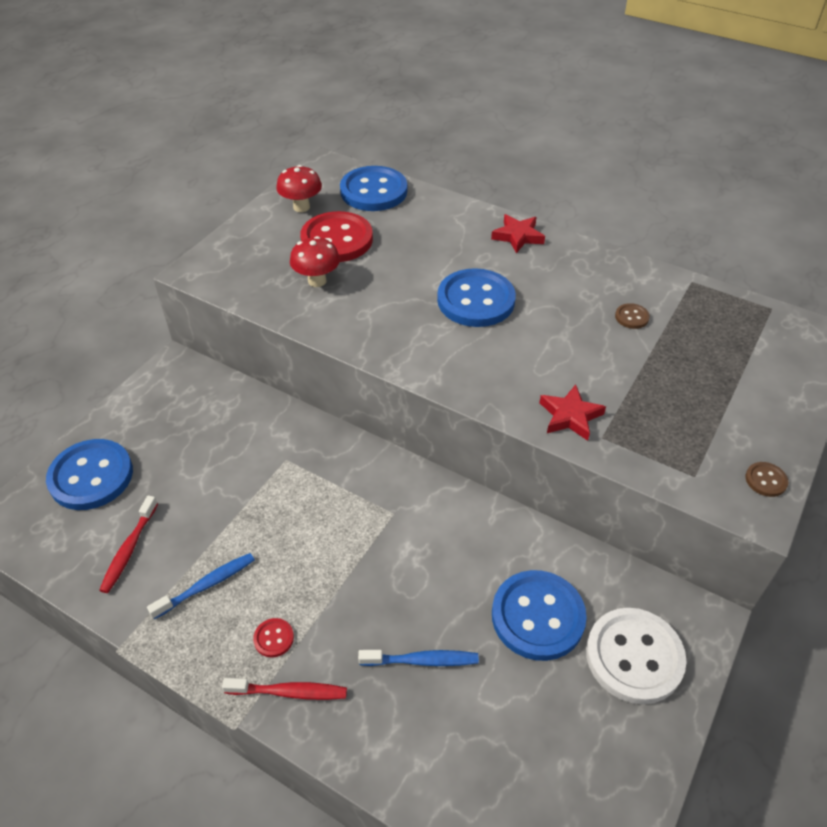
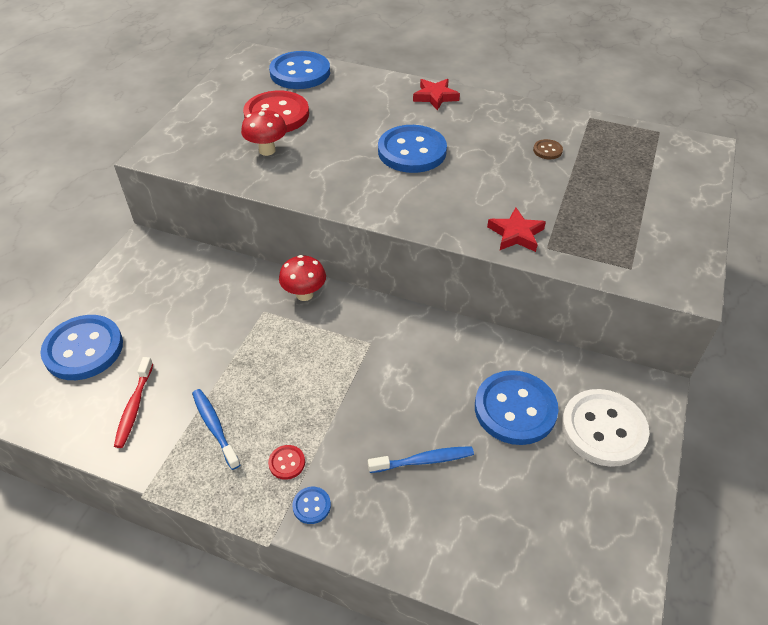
camera: 10 degrees left, 0 degrees up
(207, 585) = (214, 427): blue toothbrush -> blue toothbrush turned 75 degrees counterclockwise
(289, 692) = (311, 506): red toothbrush -> blue button
(301, 207) = (238, 91): red mushroom -> red mushroom (304, 294)
(765, 480) = (689, 264): brown button -> none

